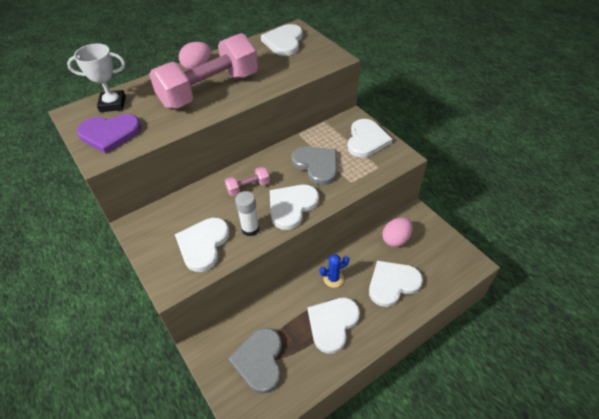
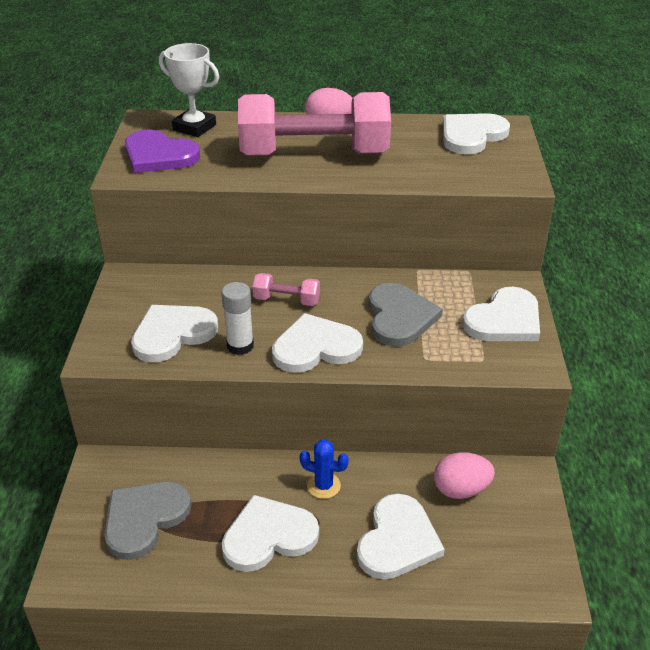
camera: 35 degrees right, 10 degrees down
(392, 283) = (398, 540): white heart -> white heart turned 105 degrees clockwise

